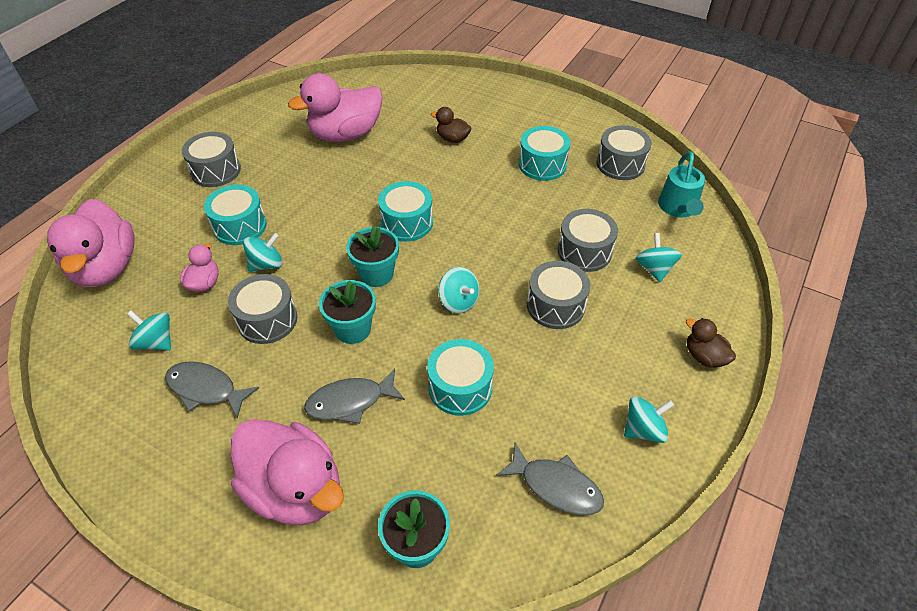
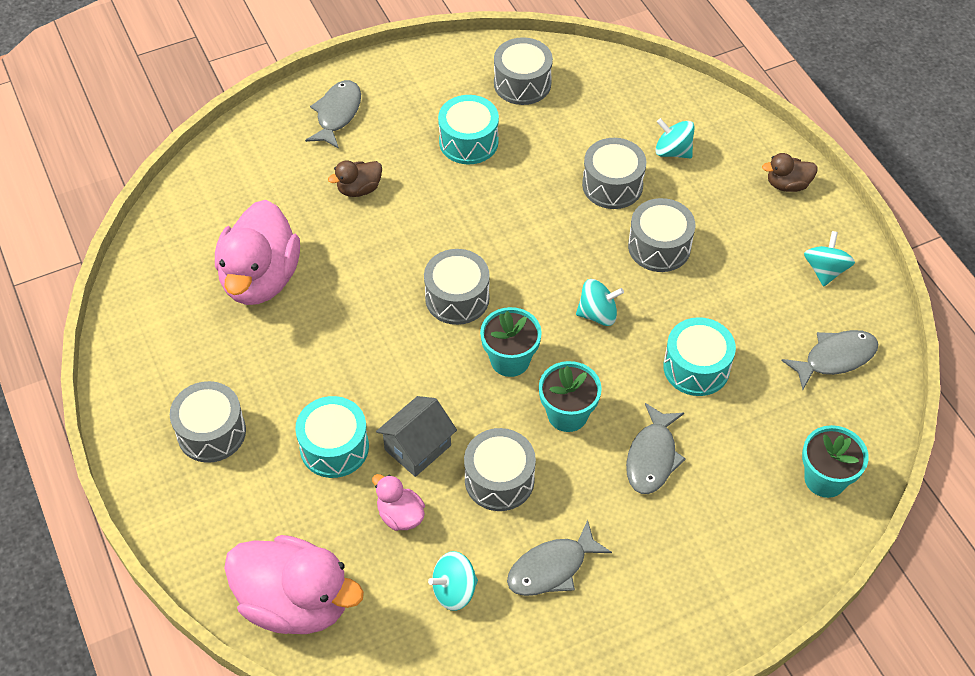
camera: 55 degrees left, 5 degrees up
(266, 264) = (417, 447): turquoise spinning top -> grey house
(295, 489) = (716, 541): pink duck -> none
(407, 223) = (457, 298): turquoise drum -> grey drum
(501, 103) = (337, 114): none -> grey fish
(678, 209) = (617, 84): turquoise watering can -> none

